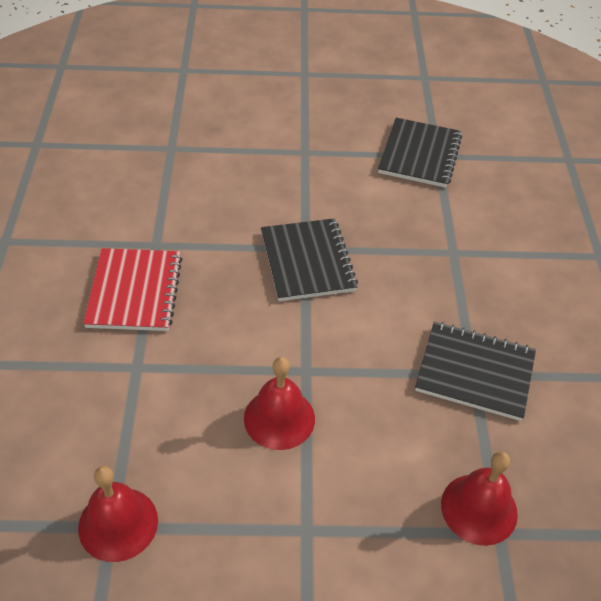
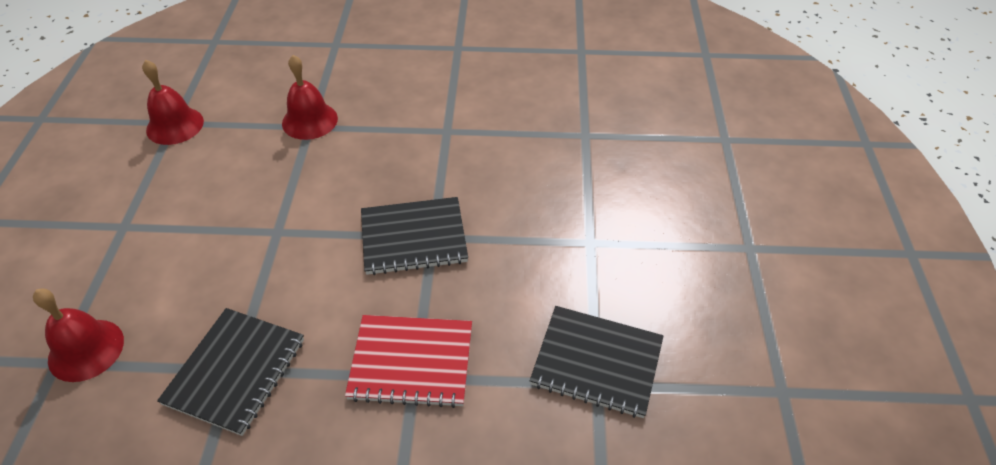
camera: 95 degrees right, 0 degrees up
(135, 291) = (391, 121): red notebook -> red notebook (411, 362)
(279, 418) = (232, 212): red bell -> red bell (309, 120)

